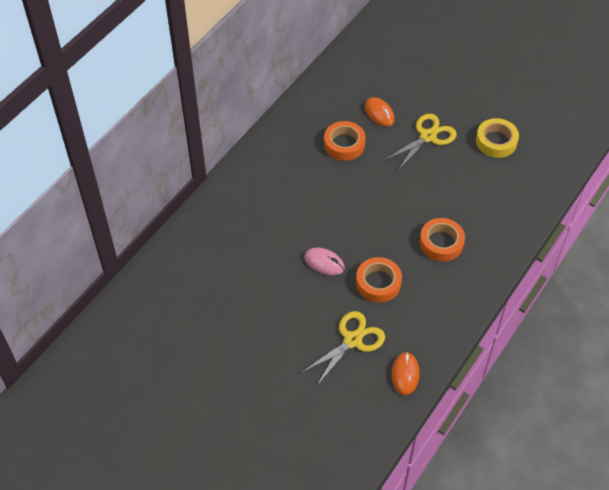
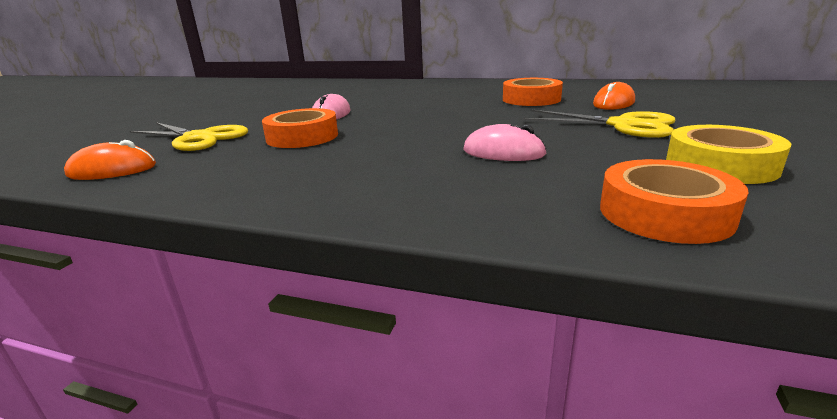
camera: 75 degrees right, 30 degrees down
(441, 243) = (401, 158): orange tape -> orange tape (664, 213)
(450, 201) = (503, 152): none -> pink mouse

